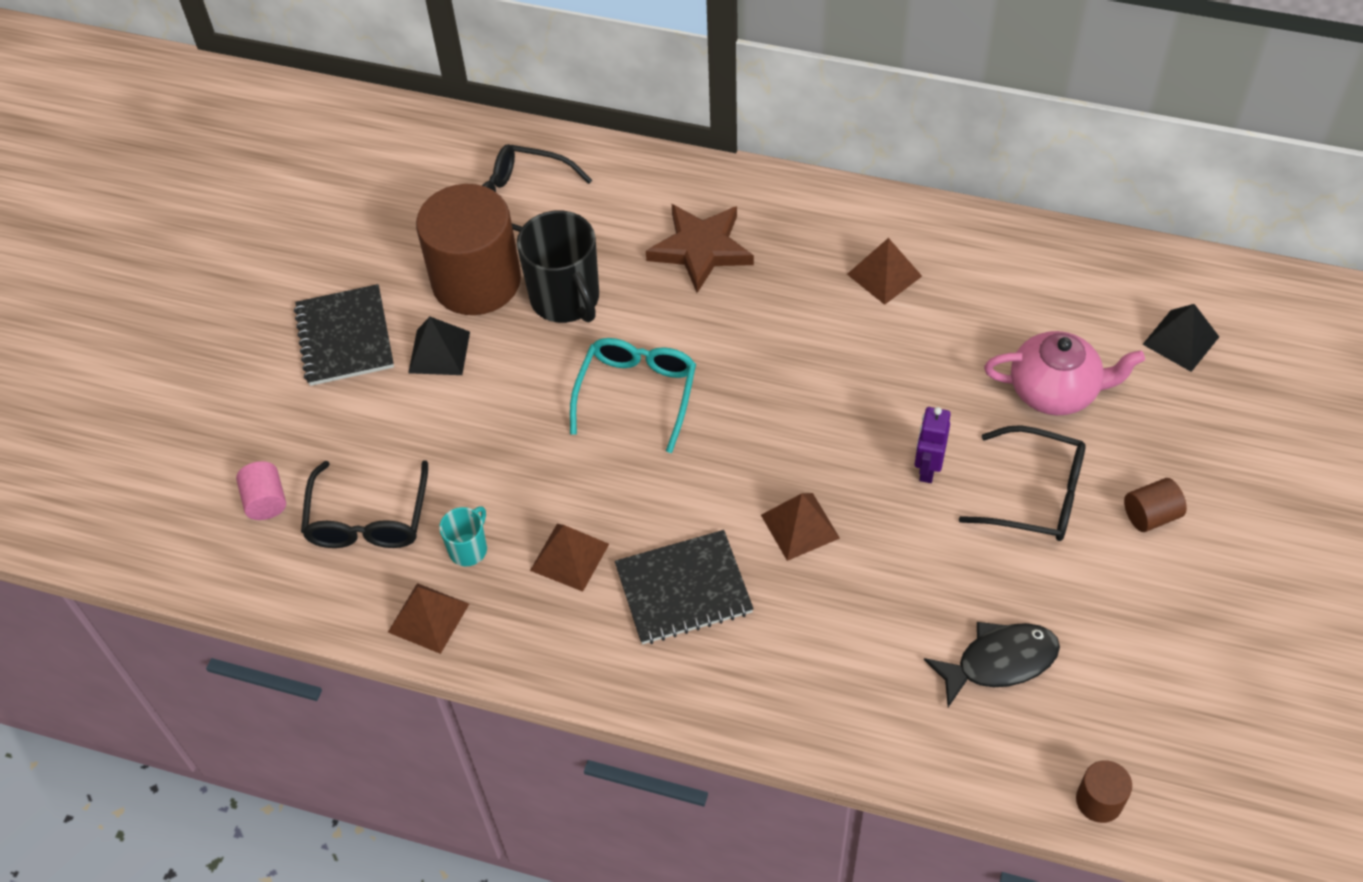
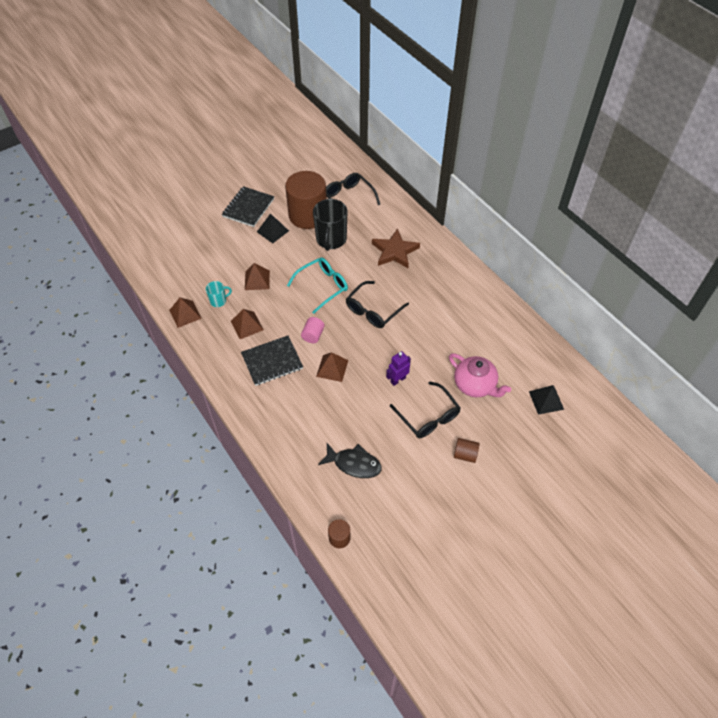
camera: 35 degrees right, 0 degrees up
(266, 501) = (174, 244): pink cylinder -> pink cylinder (313, 335)
(368, 519) = (198, 270): black glasses -> black glasses (373, 310)
(683, 589) = (272, 361): black notebook -> black notebook turned 45 degrees counterclockwise
(884, 275) = (453, 302): brown pyramid -> brown pyramid (257, 280)

